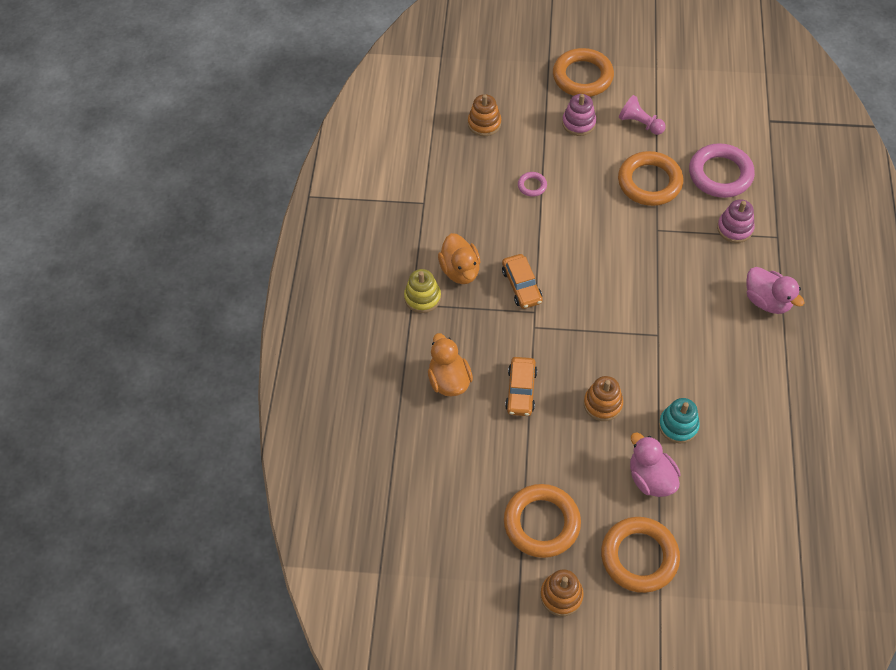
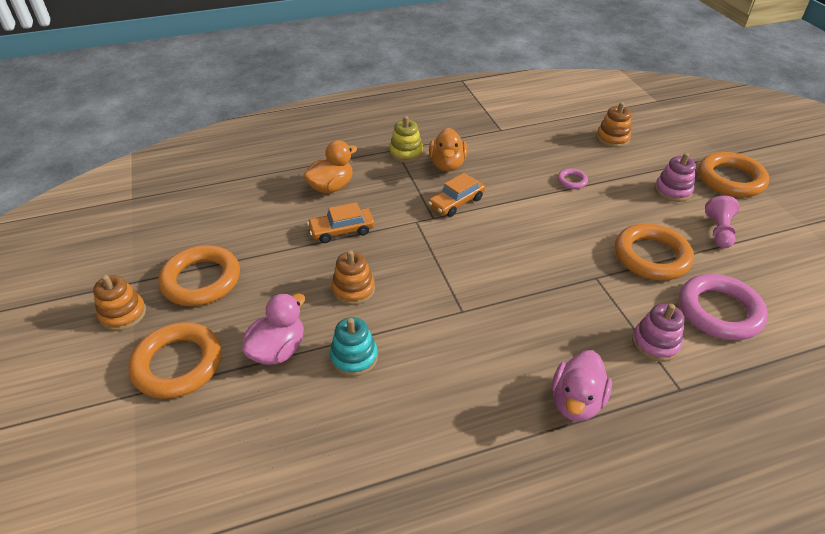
camera: 65 degrees right, 15 degrees down
(460, 270) = (447, 165): orange duck -> orange duck turned 45 degrees counterclockwise

